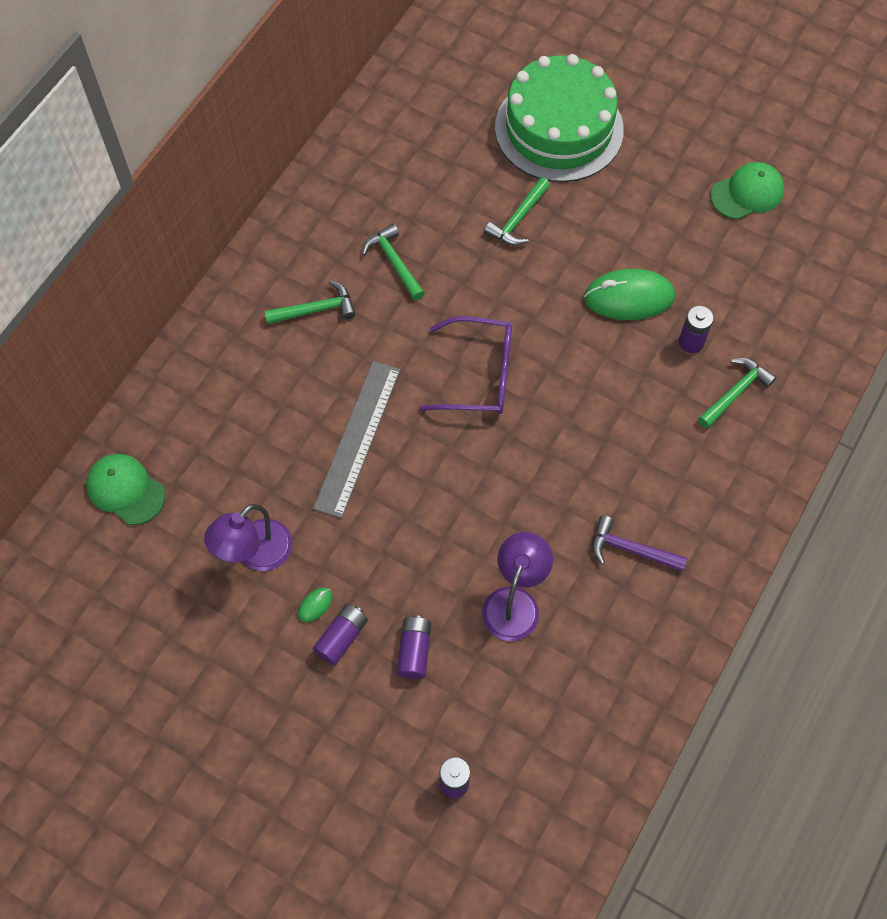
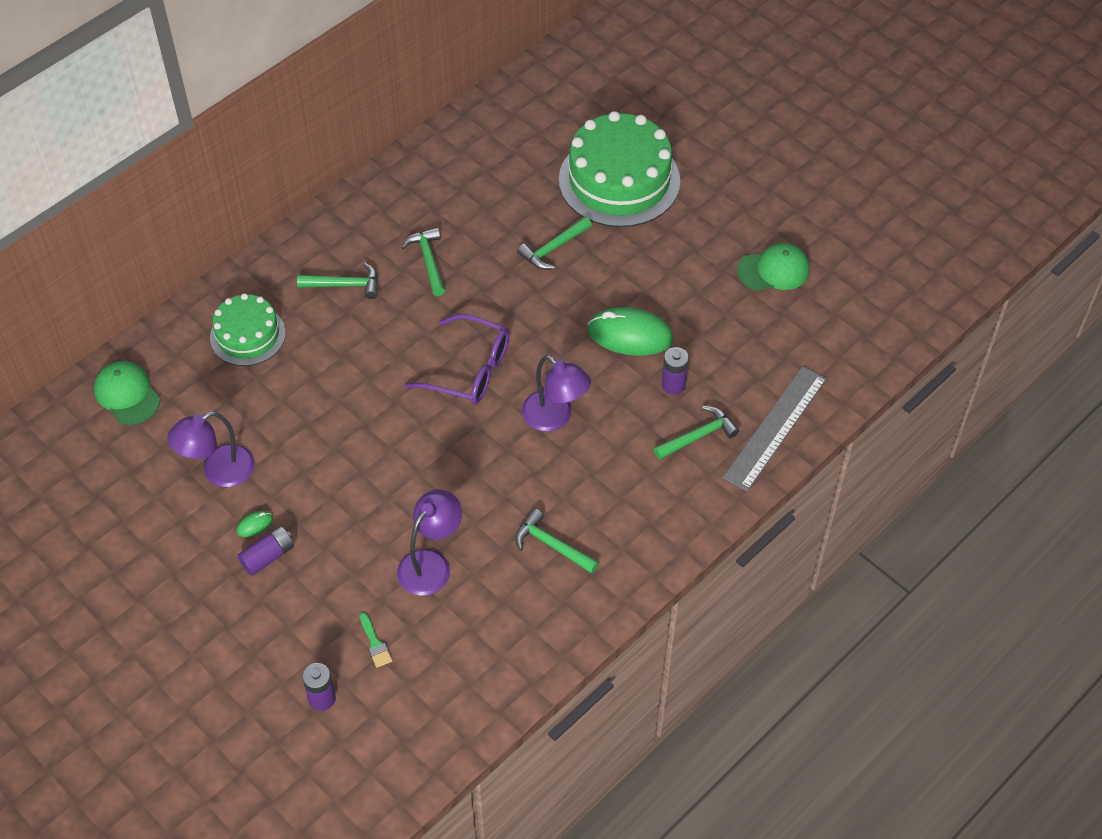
camera: 15 degrees right, 10 degrees down
(232, 391) = (247, 335): none -> green cake
(358, 438) = (342, 398): grey ruler -> grey ruler (775, 428)
(414, 651) = (327, 582): purple battery -> none
(488, 706) = (375, 643): none -> green brush
(585, 407) = (555, 418): none -> purple lamp
(630, 549) = (551, 545): purple hammer -> green hammer

